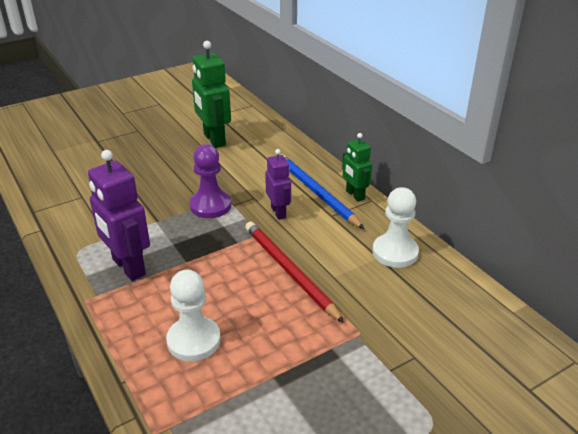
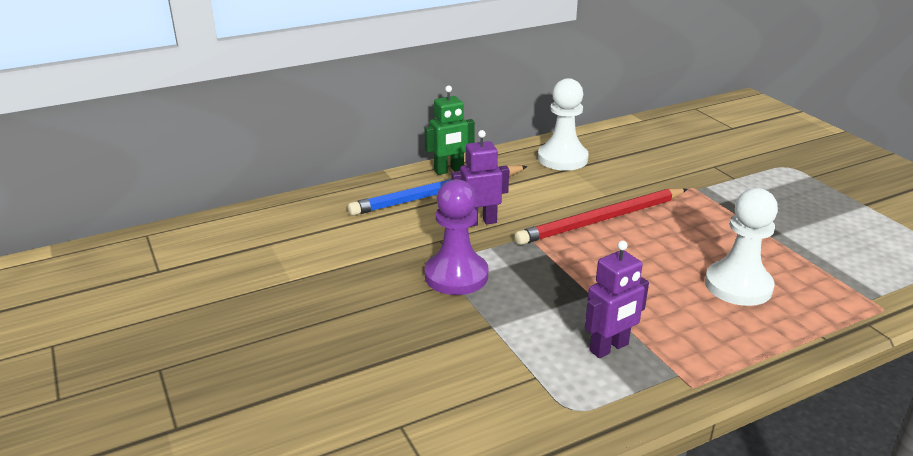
camera: 85 degrees left, 5 degrees down
(128, 267) = (609, 348): purple robot -> purple robot, size x0.60
(214, 140) = (253, 273): green robot -> none

